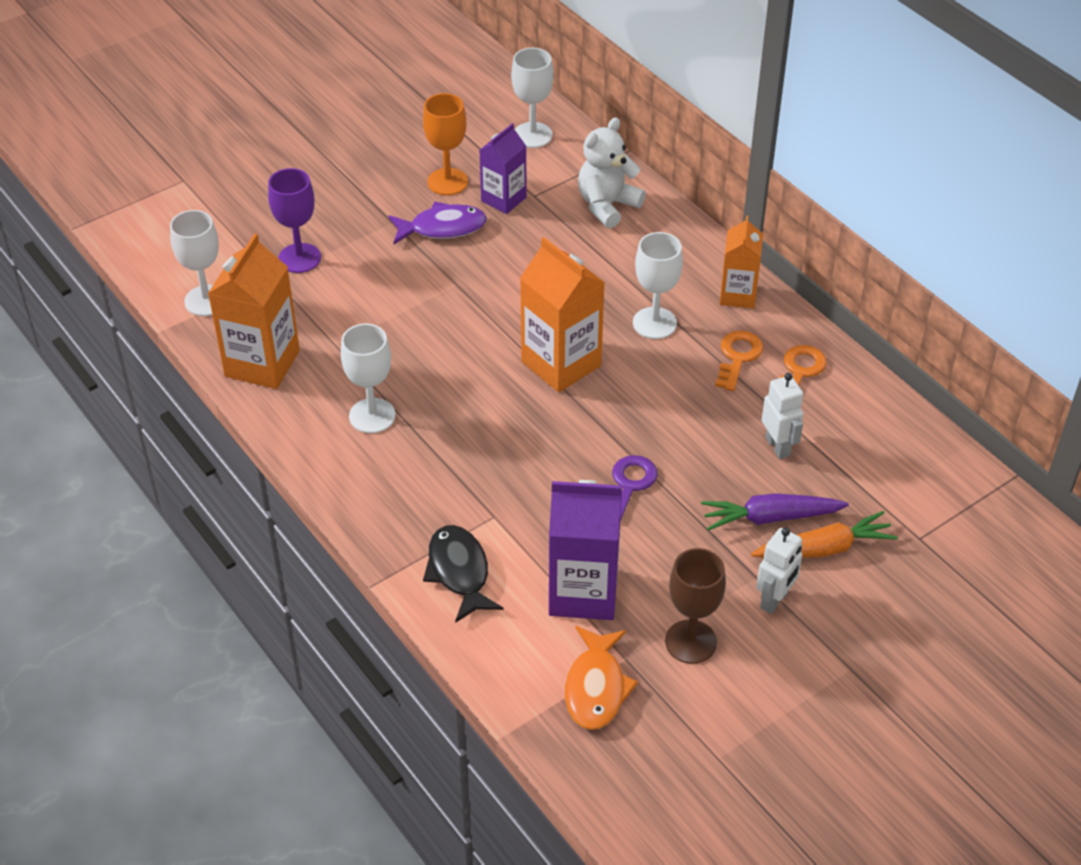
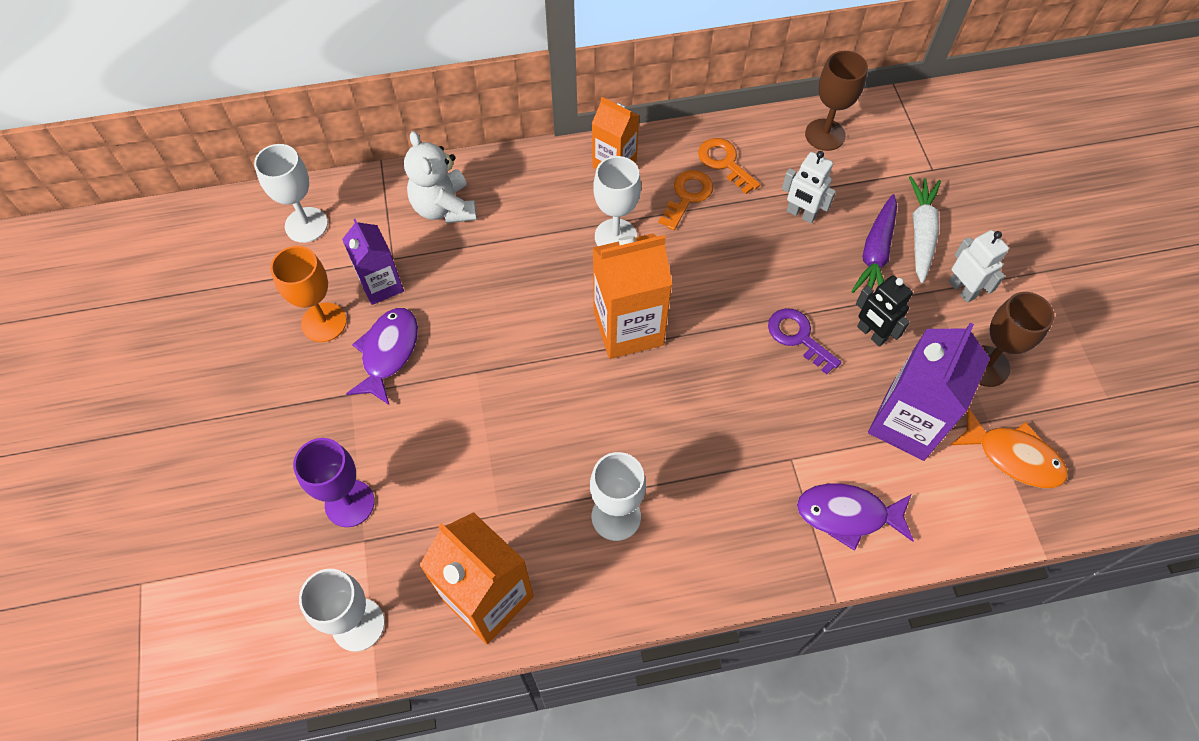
camera: 65 degrees left, 15 degrees up
(459, 572) = (847, 514): black fish -> purple fish
(669, 539) = (871, 334): none -> black robot
(738, 357) = (687, 196): orange key -> orange key turned 75 degrees clockwise
(778, 446) = (801, 214): white robot -> white robot turned 150 degrees counterclockwise
(824, 549) = (921, 233): orange carrot -> white carrot
(897, 437) = (825, 135): none -> brown goblet

